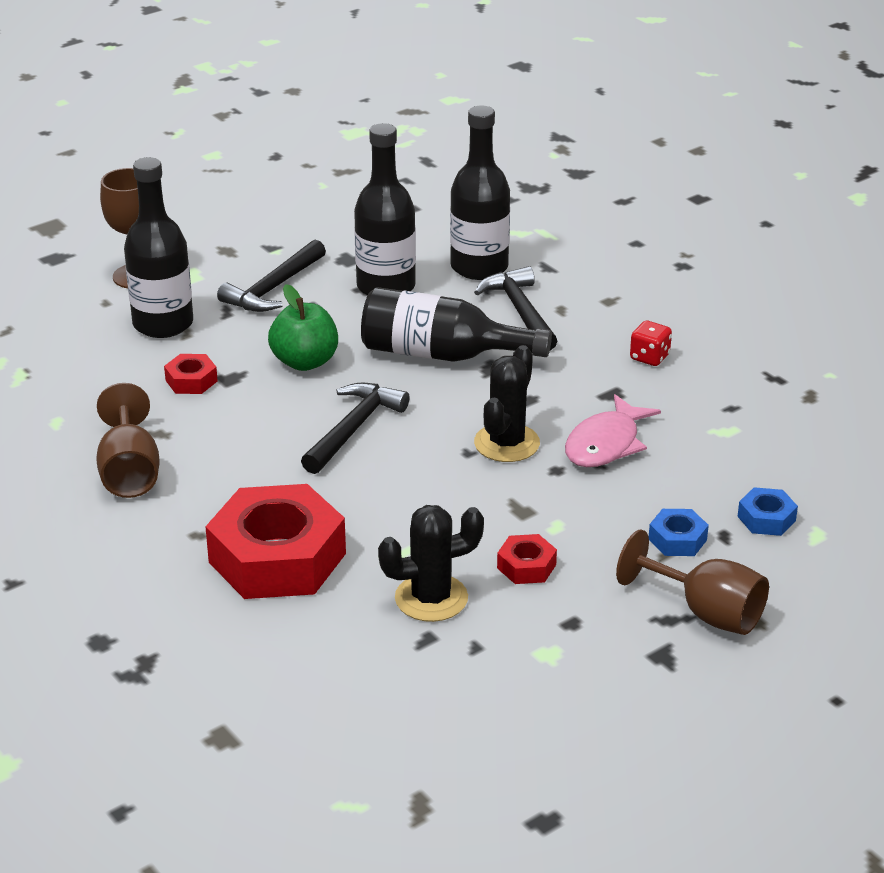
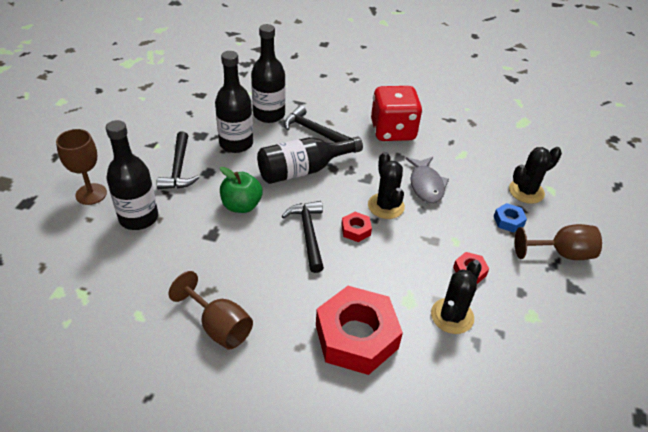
camera: 40 degrees left, 10 degrees up
(191, 380) = (192, 247): red nut -> red nut (355, 230)
(606, 444) = (426, 185): pink fish -> grey fish
(649, 357) = (393, 131): red dice -> red dice, size x2.44
(766, 518) = (526, 191): blue nut -> black cactus

